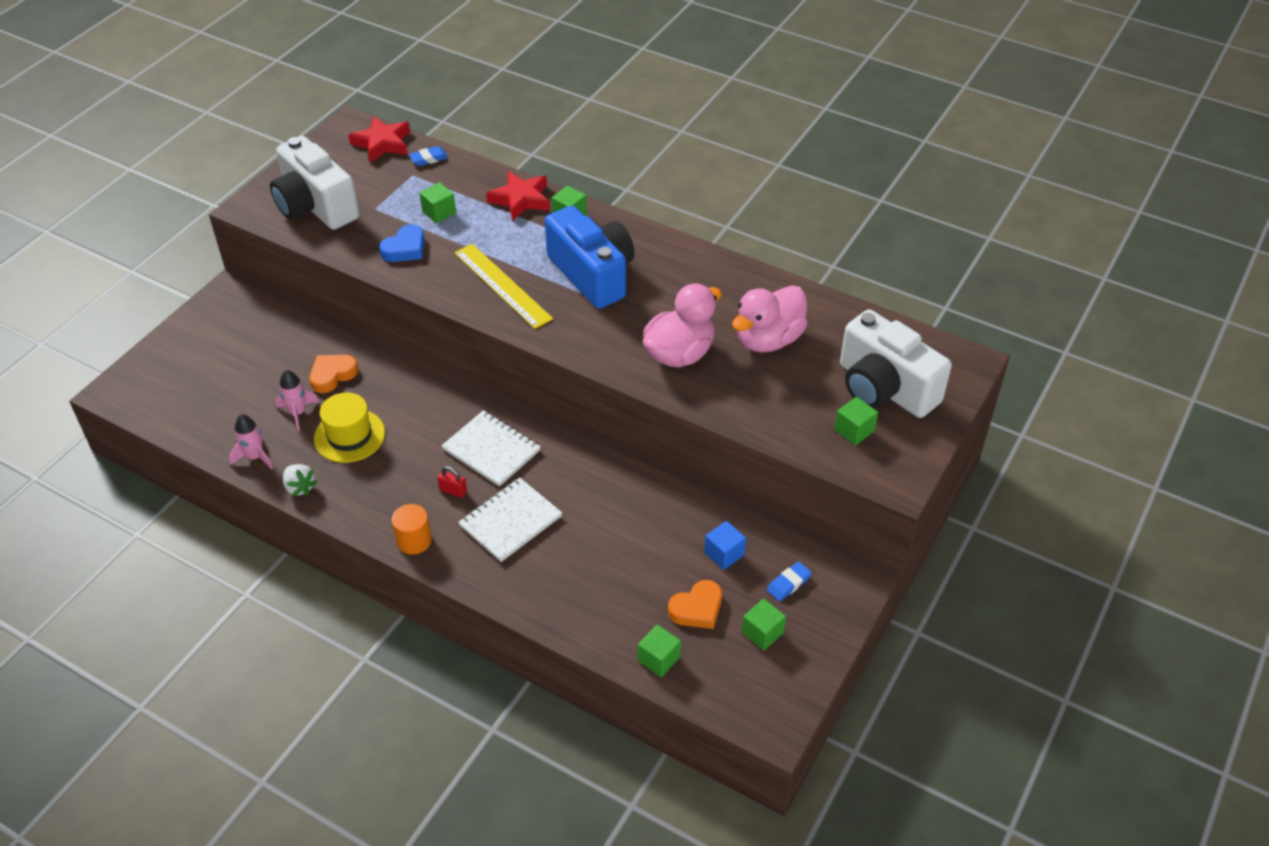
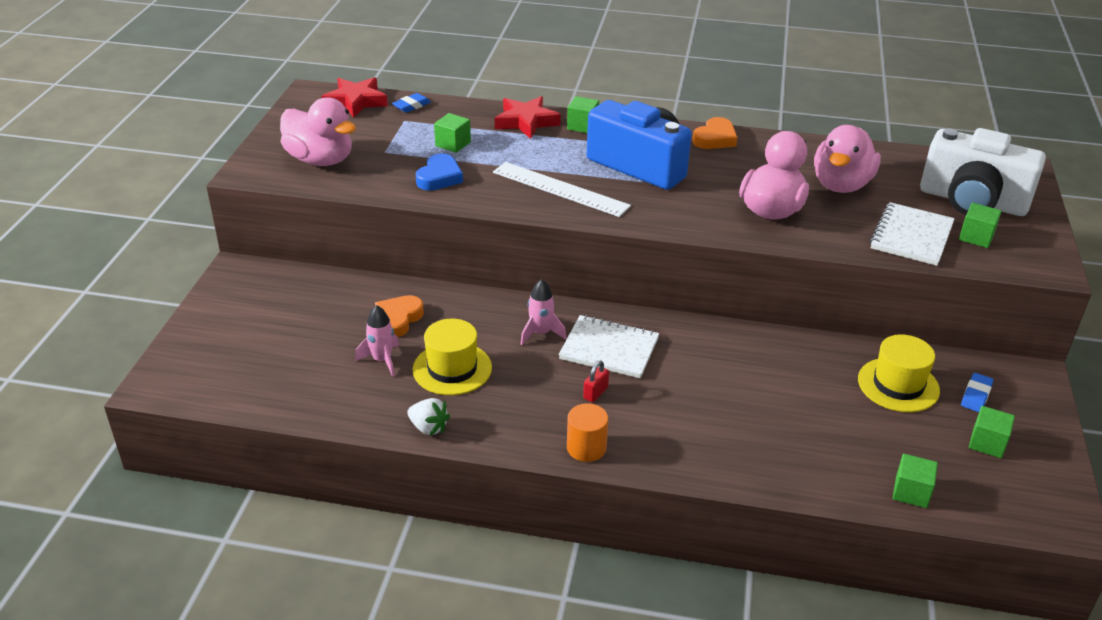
camera: 20 degrees left, 10 degrees down
(255, 457) = (359, 411): pink rocket -> pink rocket (541, 333)
(315, 206) = (320, 160): white camera -> pink duck
(453, 491) = (595, 393): red padlock -> red padlock turned 60 degrees counterclockwise
(502, 285) = (560, 189): yellow ruler -> white ruler
(510, 521) = (673, 406): white notebook -> white notebook (911, 236)
(697, 608) = (911, 438): orange heart -> orange heart (715, 138)
(724, 554) = (898, 385): blue cube -> yellow hat

